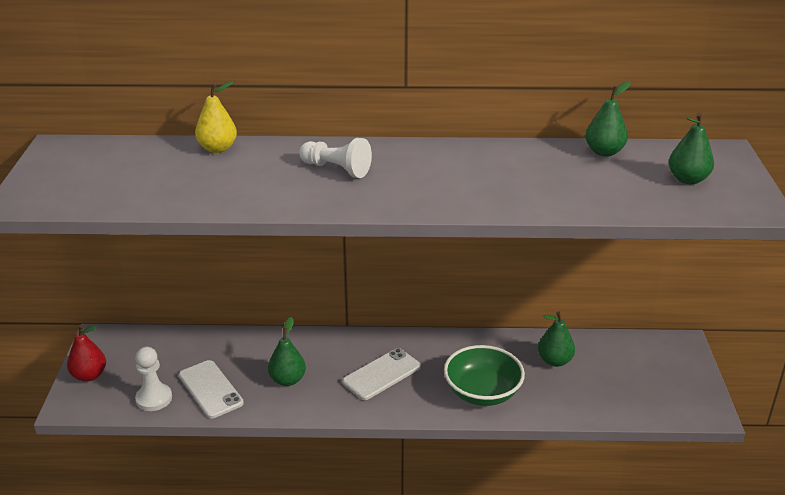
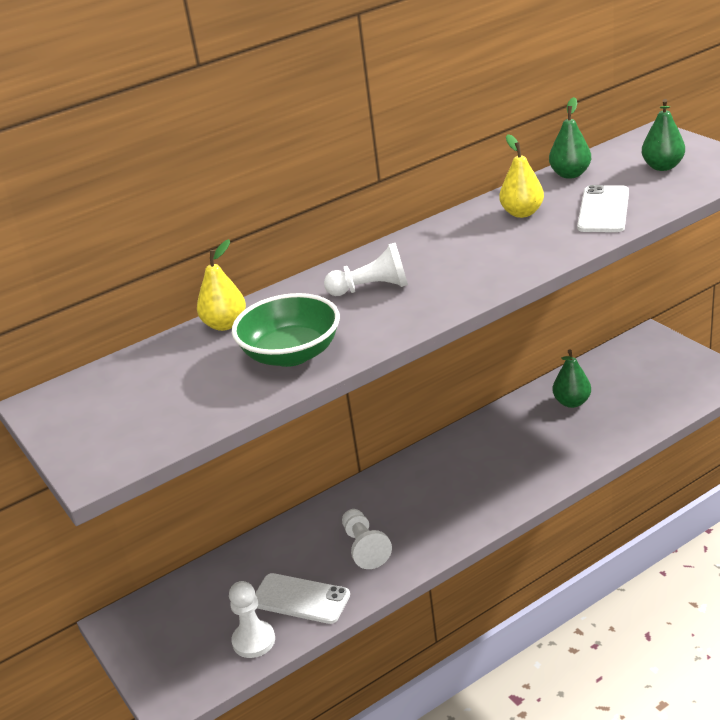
camera: 30 degrees left, 0 degrees up
(89, 375) = (155, 662): red pear -> none
(287, 380) = (365, 547): green pear -> white pawn
(381, 374) = (444, 494): white phone -> white phone (603, 210)
(482, 392) = (546, 459): green bowl -> green bowl (291, 354)
(521, 165) = (522, 213): none -> yellow pear

